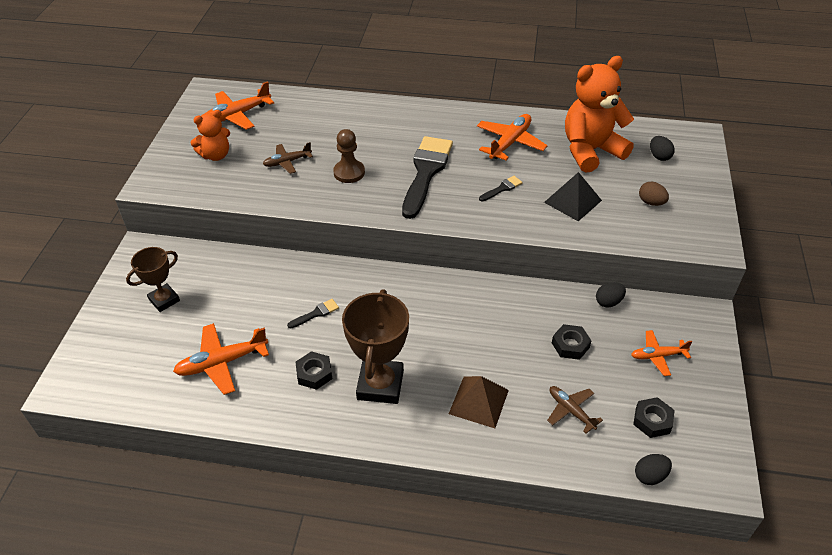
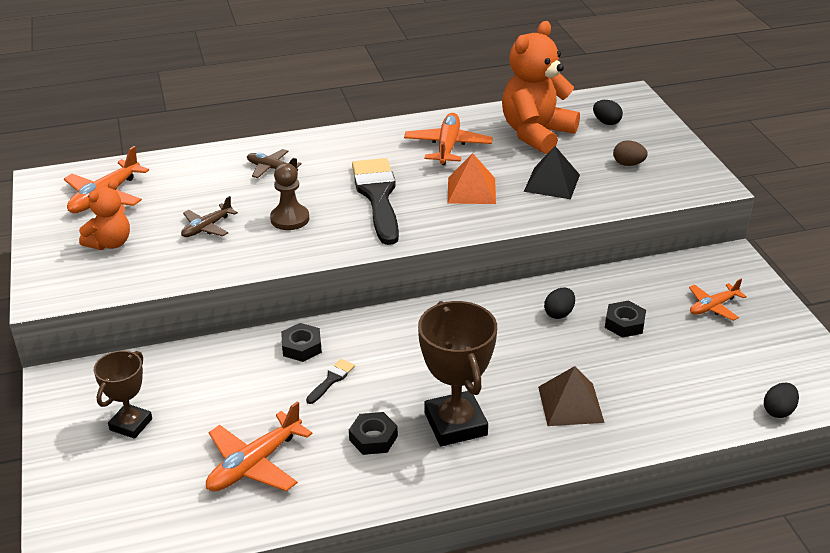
camera: 25 degrees left, 10 degrees down
(502, 188) = (471, 190): black brush -> orange pyramid
(570, 410) = (666, 381): brown plane -> brown plane (271, 168)
(608, 302) = (634, 274): black egg -> black egg (559, 313)
(652, 420) = (747, 363): black nut -> black nut (301, 347)

